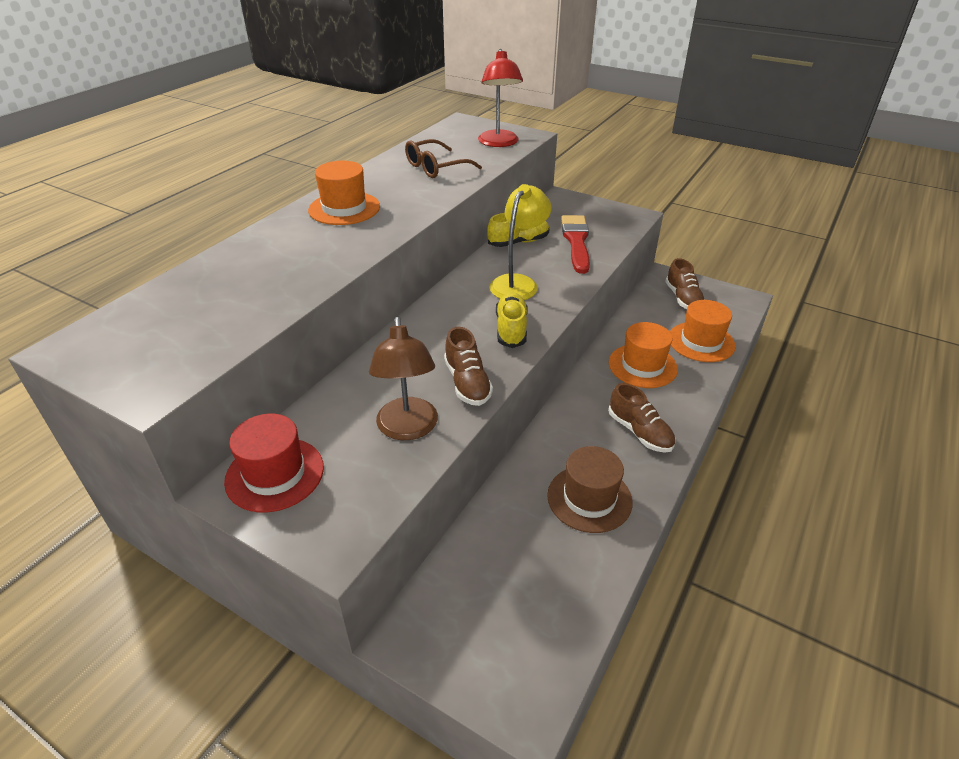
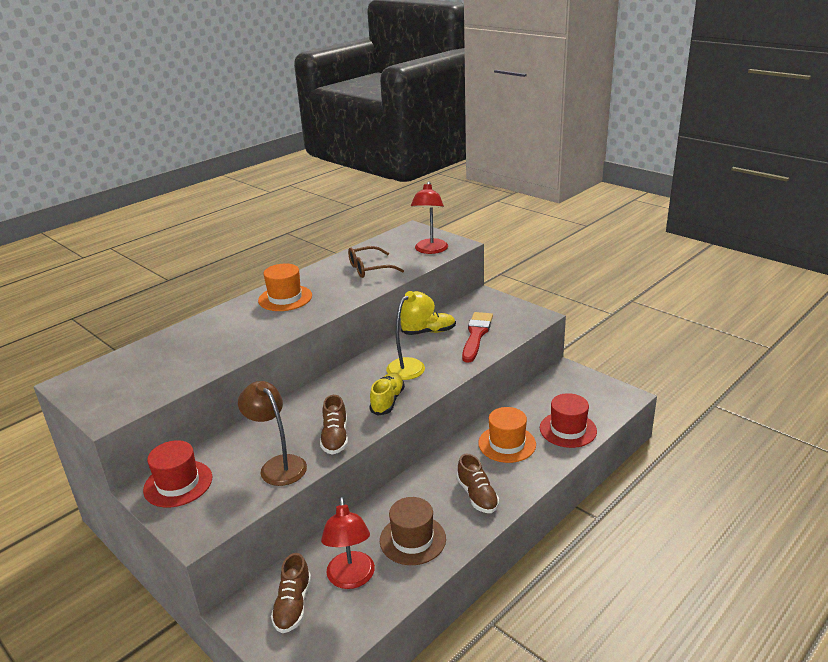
camera: 15 degrees right, 10 degrees down
(408, 429) = (278, 465): brown lamp -> brown lamp turned 135 degrees clockwise
(536, 563) = (351, 579): none -> red lamp
(683, 299) = (572, 391): brown shoe -> brown shoe (293, 605)
(701, 342) = (568, 429): orange hat -> red hat

